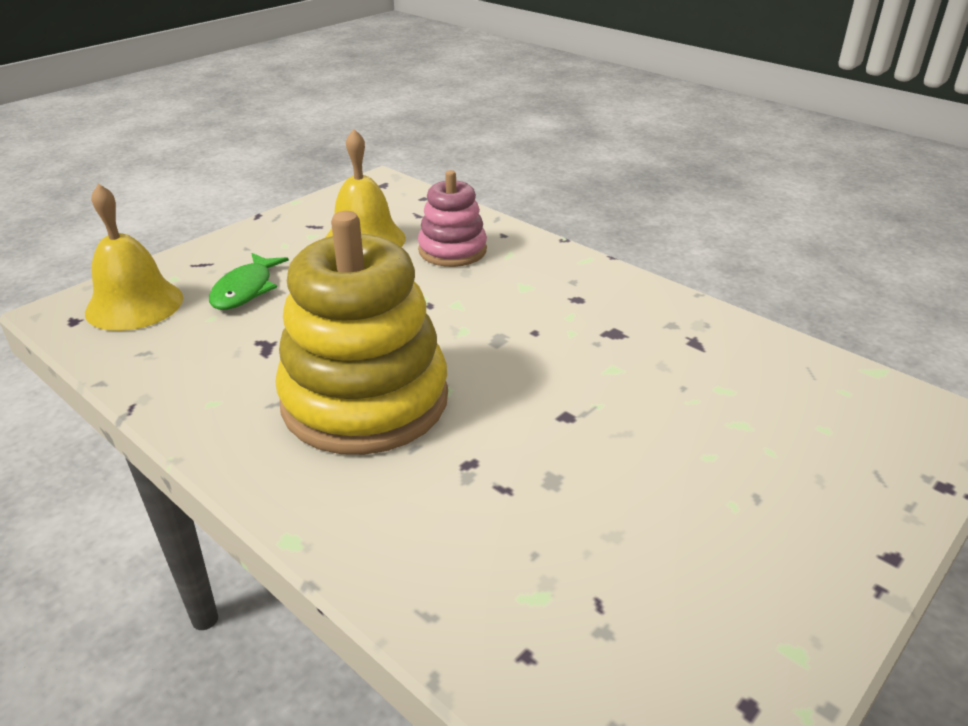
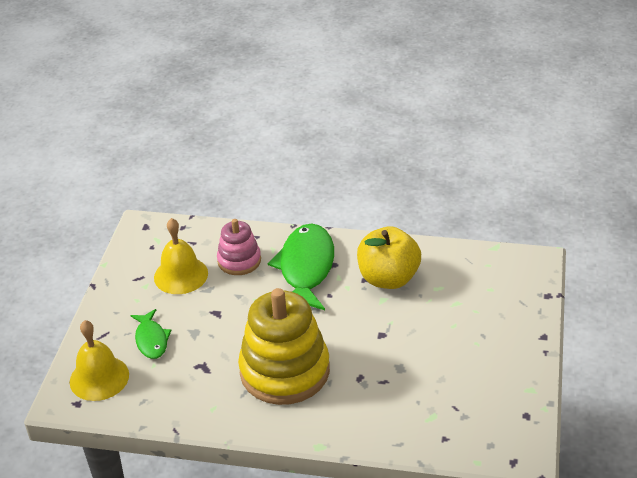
camera: 30 degrees left, 5 degrees up
(532, 289) = (306, 268): none -> green fish
(647, 345) = (388, 278): none -> yellow apple

